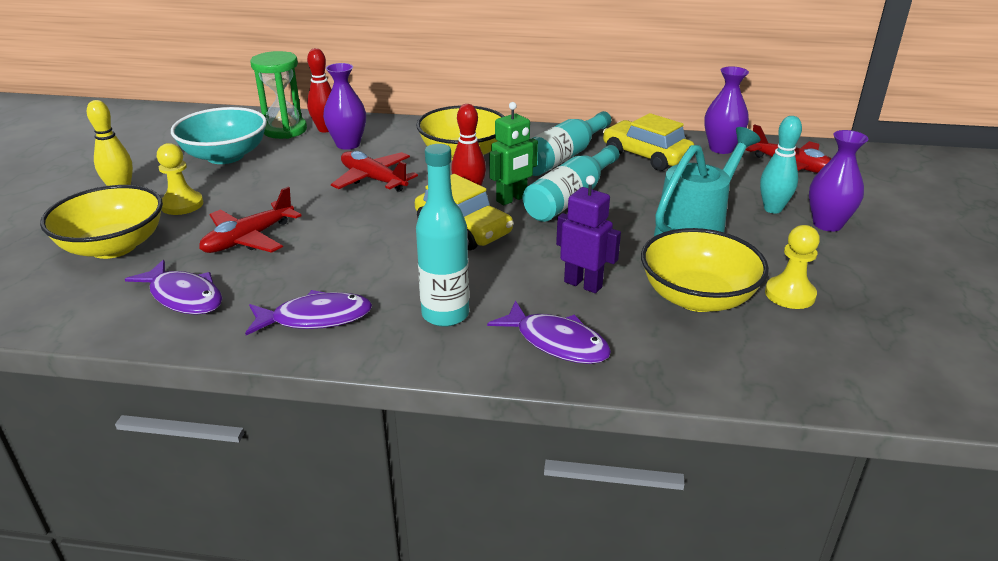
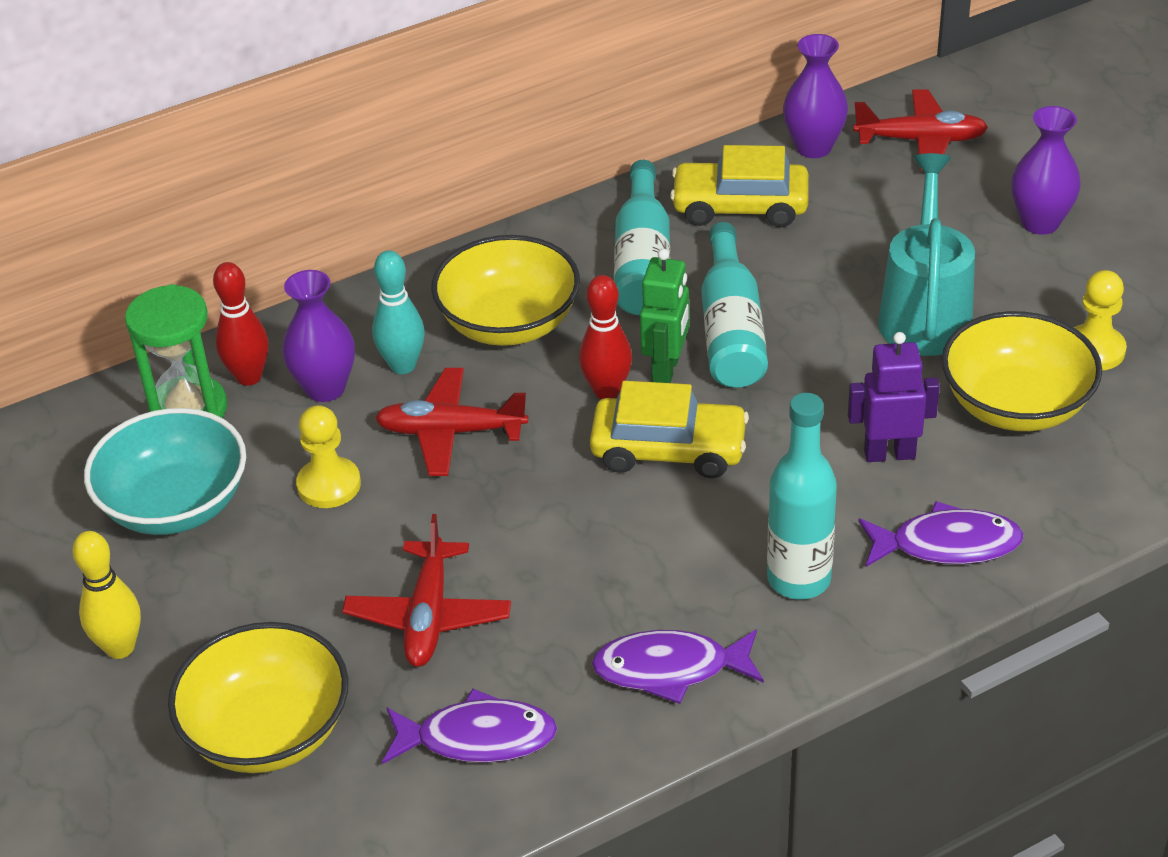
camera: 35 degrees left, 10 degrees up
(182, 205) = (251, 618): yellow pawn -> yellow pawn (329, 485)
(316, 318) = (670, 669): purple fish -> purple fish turned 135 degrees counterclockwise
(772, 209) = (966, 227): turquoise bowling pin -> turquoise bowling pin (403, 365)

